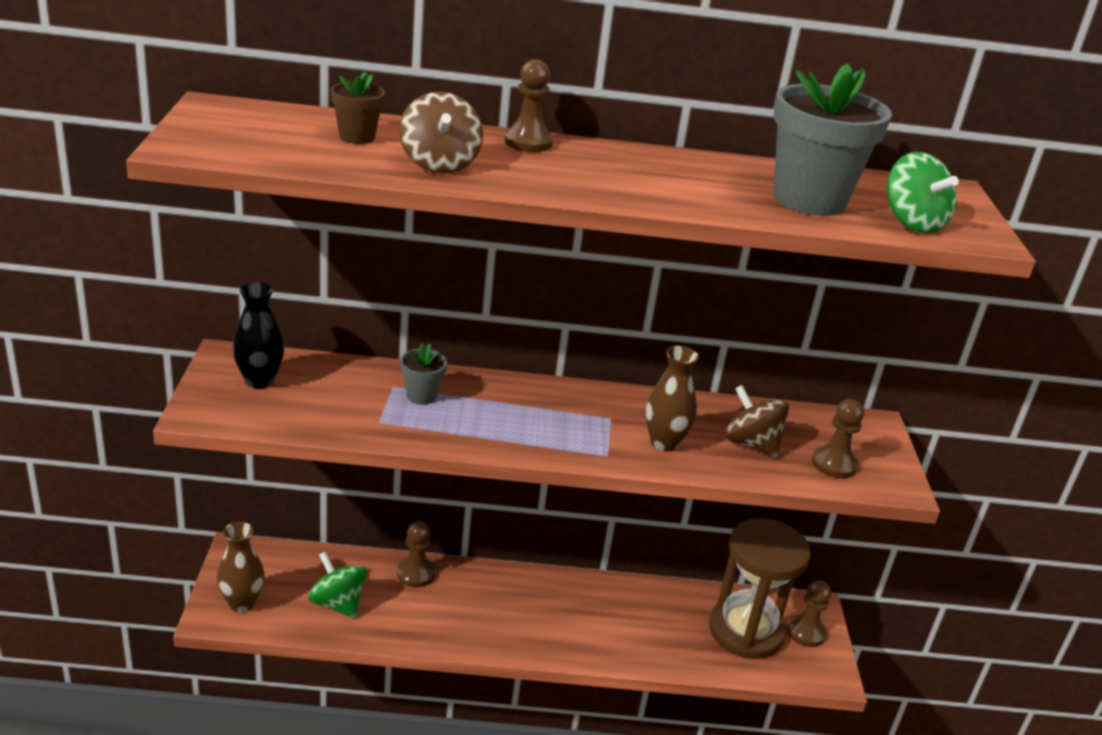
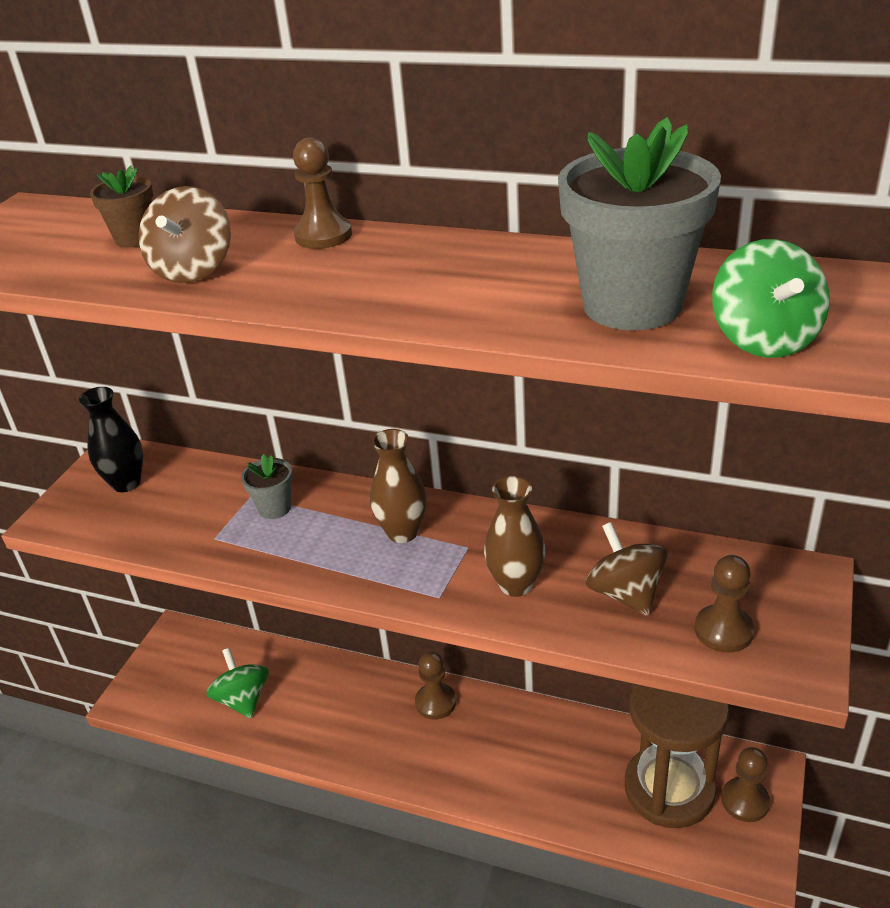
camera: 25 degrees right, 5 degrees up
(242, 603) = (157, 688): brown vase -> brown vase (402, 532)
(416, 573) = (330, 674): brown pawn -> brown pawn (435, 702)

